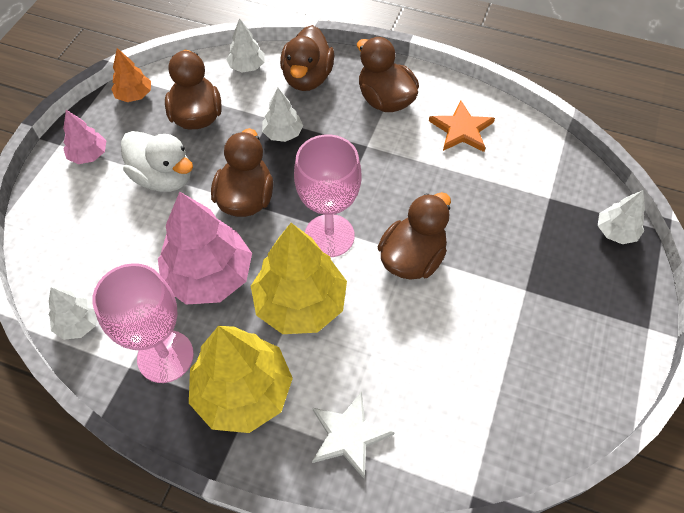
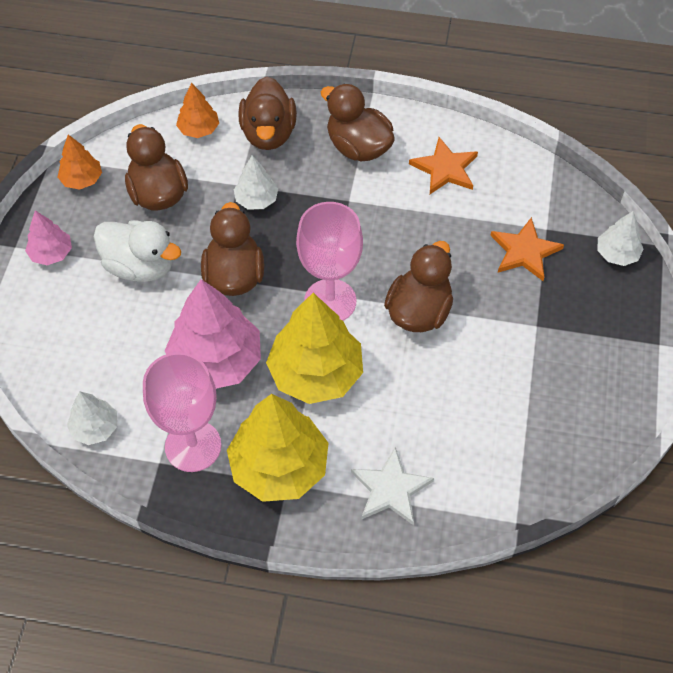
camera: 10 degrees left, 0 degrees up
(247, 66) = (199, 129): white tree -> orange tree
(524, 216) = (524, 251): none -> orange star

